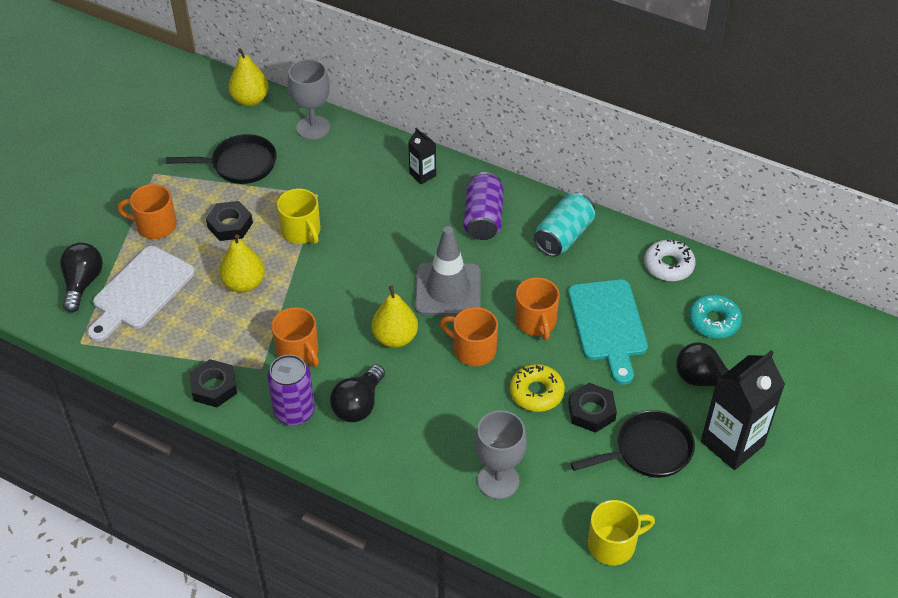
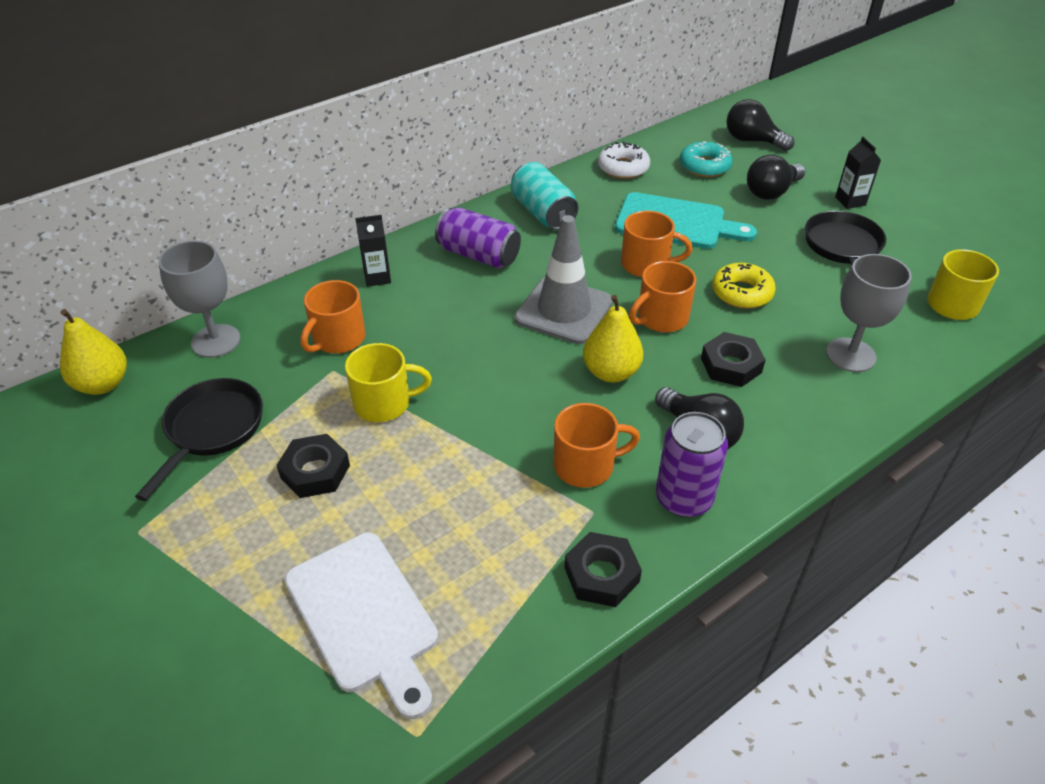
camera: 65 degrees left, 5 degrees down
(83, 283) = (291, 696): black light bulb -> black light bulb (752, 141)
(155, 225) = (245, 560): orange mug -> orange mug (338, 339)
(244, 283) = (433, 487): yellow pear -> none
(591, 411) = (781, 266): black nut -> black nut (731, 365)
(732, 443) = (850, 201): black carton -> black carton, size x0.50

